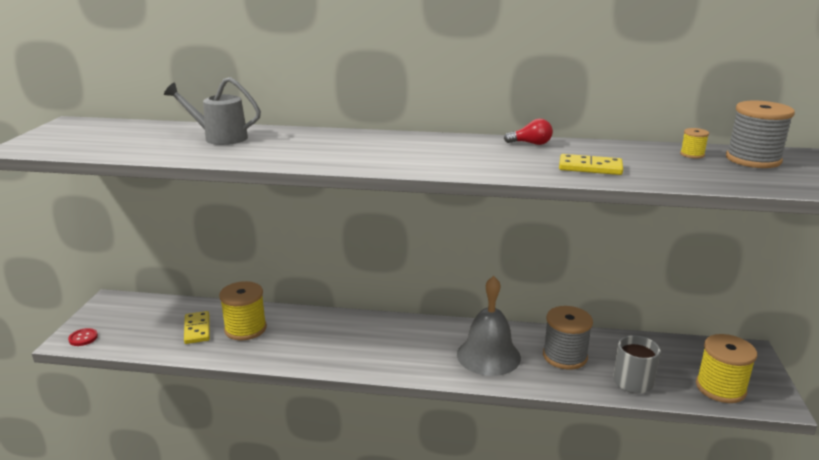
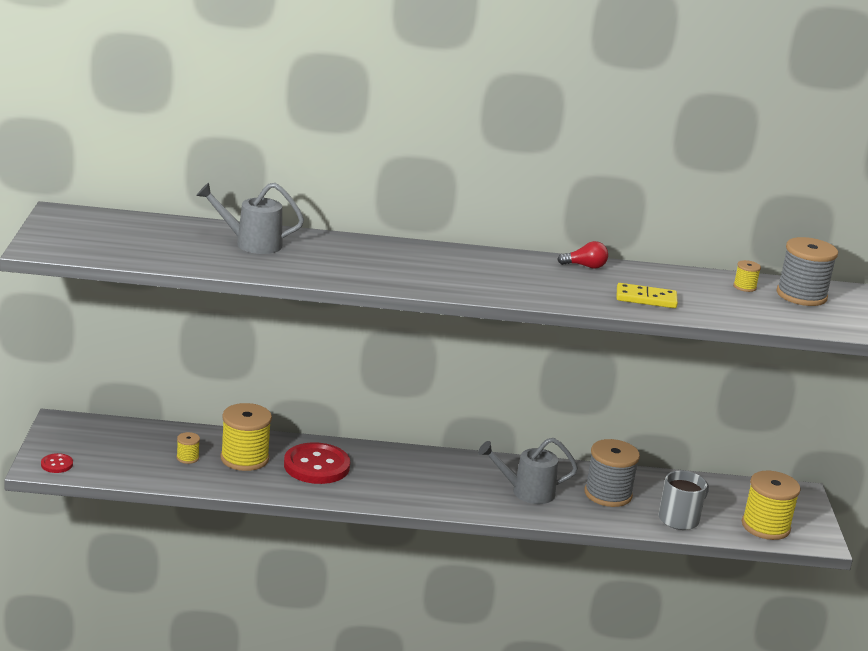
camera: 10 degrees left, 0 degrees up
(197, 329) = (187, 458): yellow domino -> yellow spool
(305, 334) = (316, 466): none -> red button
(488, 355) = (526, 492): grey bell -> grey watering can

